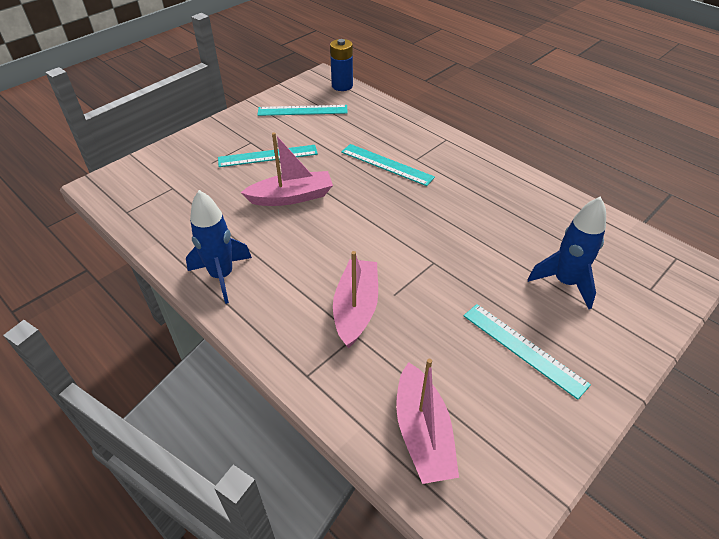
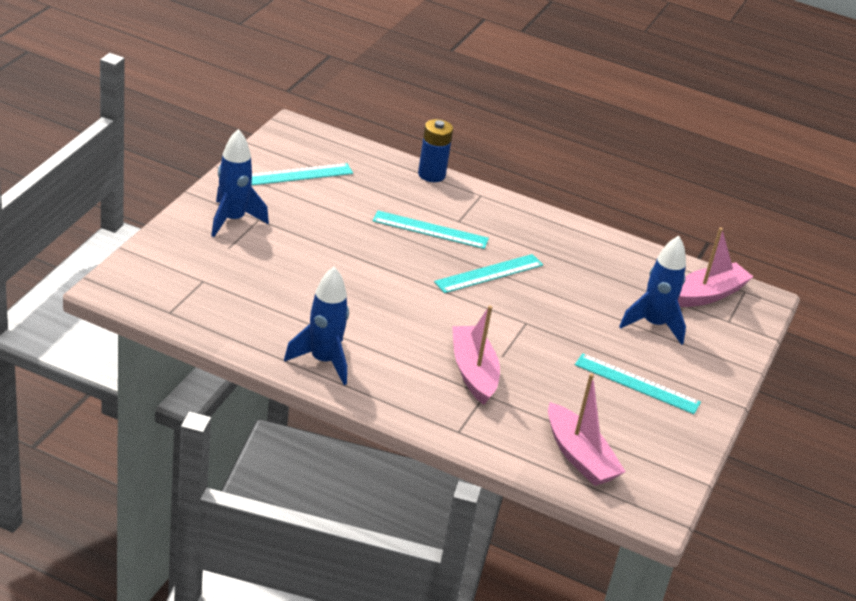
camera: 25 degrees left, 10 degrees down
(229, 141) = (232, 220): none -> blue rocket
(268, 156) = (290, 233): turquoise ruler -> turquoise ruler (489, 273)
(291, 197) = (346, 276): pink boat -> pink boat (708, 294)
(342, 86) = (326, 139): blue battery -> blue battery (431, 175)

